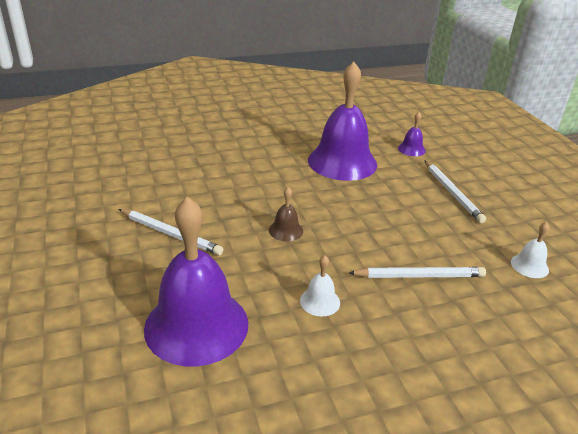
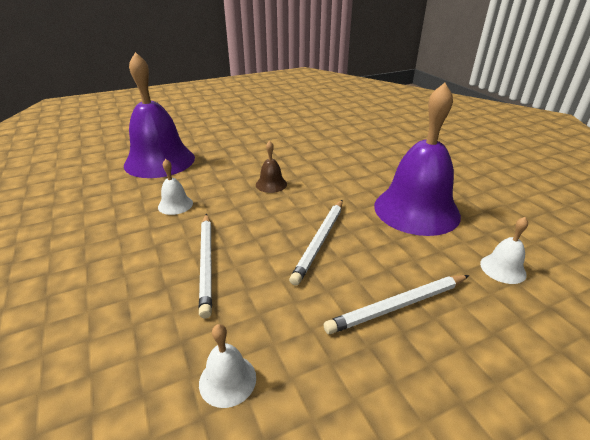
camera: 85 degrees right, 0 degrees up
(170, 234) = (256, 142): white pencil -> white pencil (320, 241)
(411, 149) = (503, 268): purple bell -> white bell

